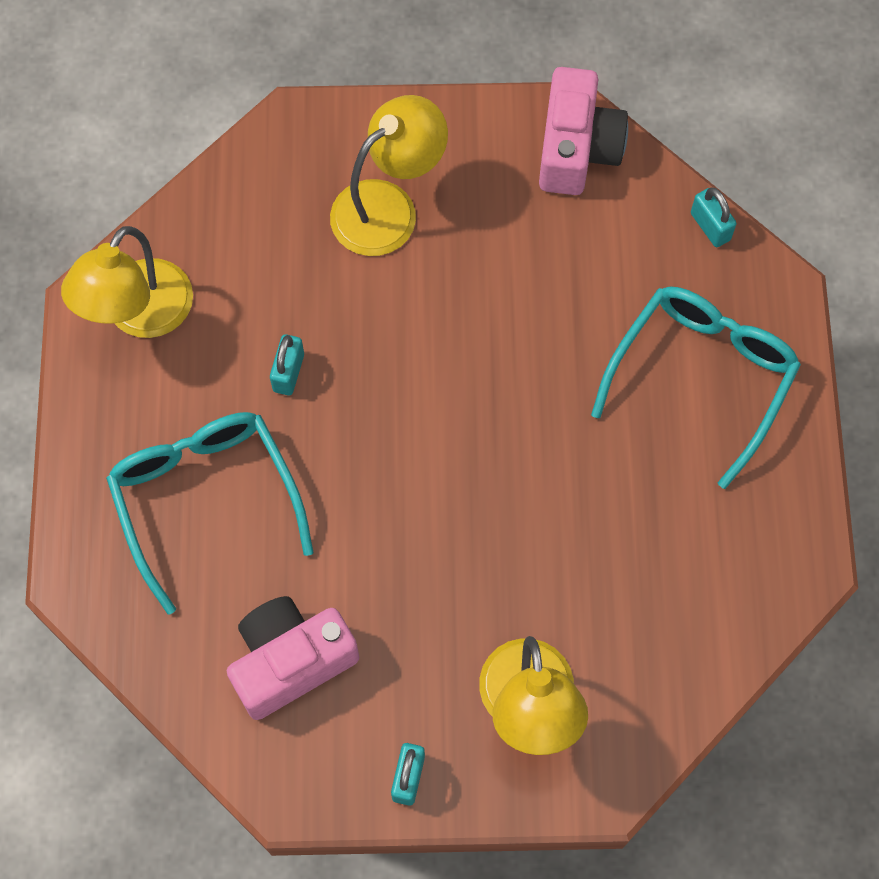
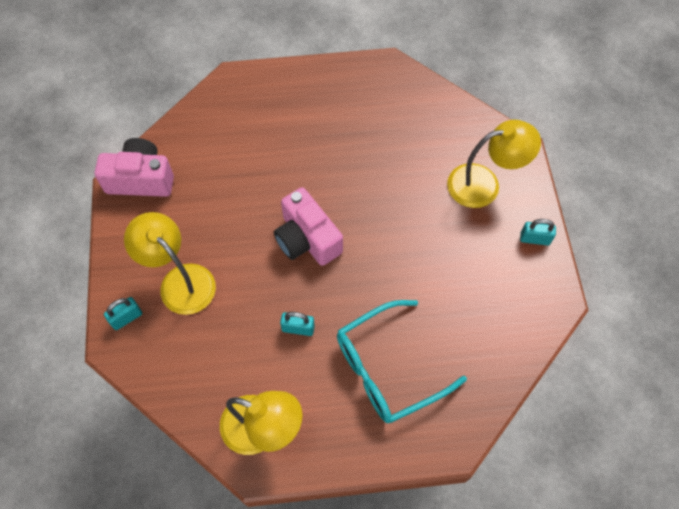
camera: 95 degrees left, 5 degrees down
(291, 661) = (481, 306): pink camera -> pink camera (307, 239)
(701, 378) = (287, 113): turquoise glasses -> none
(710, 226) = (193, 111): turquoise padlock -> turquoise padlock (126, 318)

